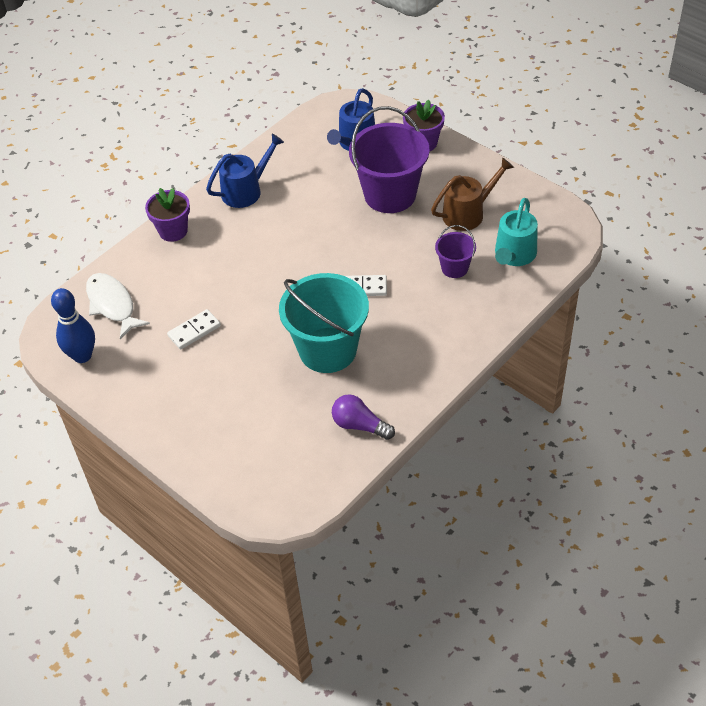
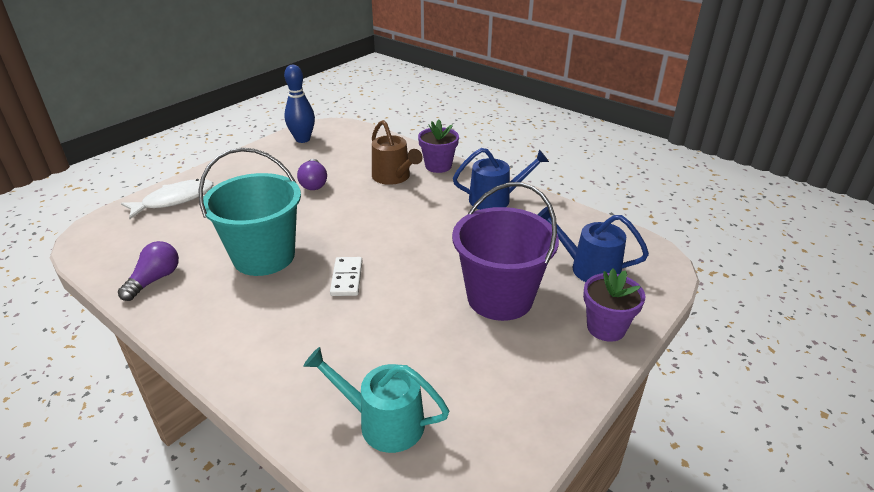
camera: 85 degrees right, 15 degrees down
(112, 305) = (353, 146): white fish -> white fish (174, 200)
(194, 331) = (314, 183): white domino -> purple light bulb
(246, 191) = (495, 199): blue watering can -> blue watering can turned 60 degrees counterclockwise
(454, 268) = (366, 356): purple bucket -> none
(468, 213) = (469, 371): brown watering can -> brown watering can (393, 177)

